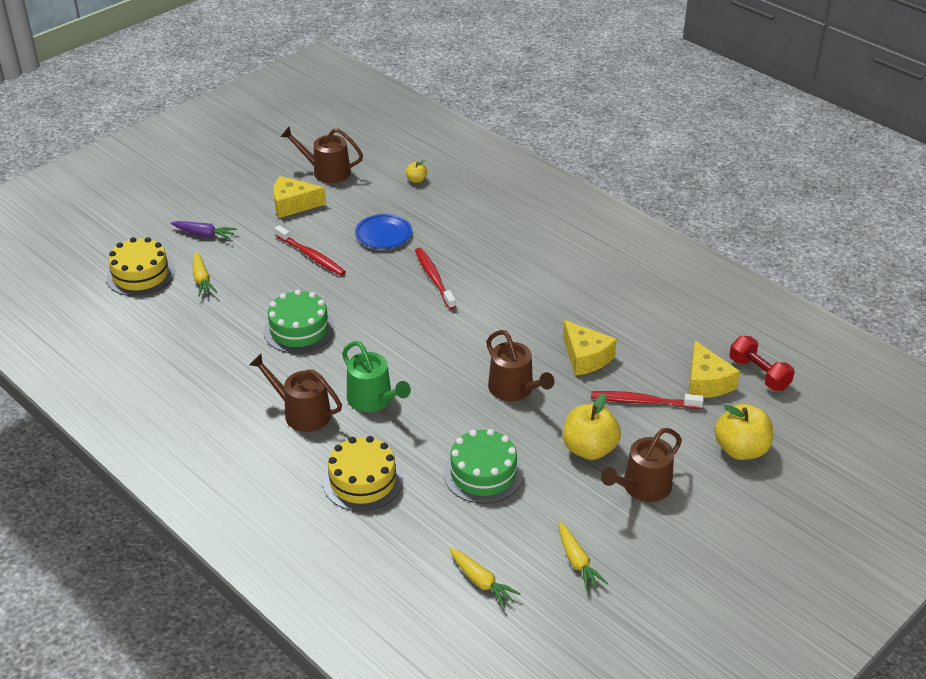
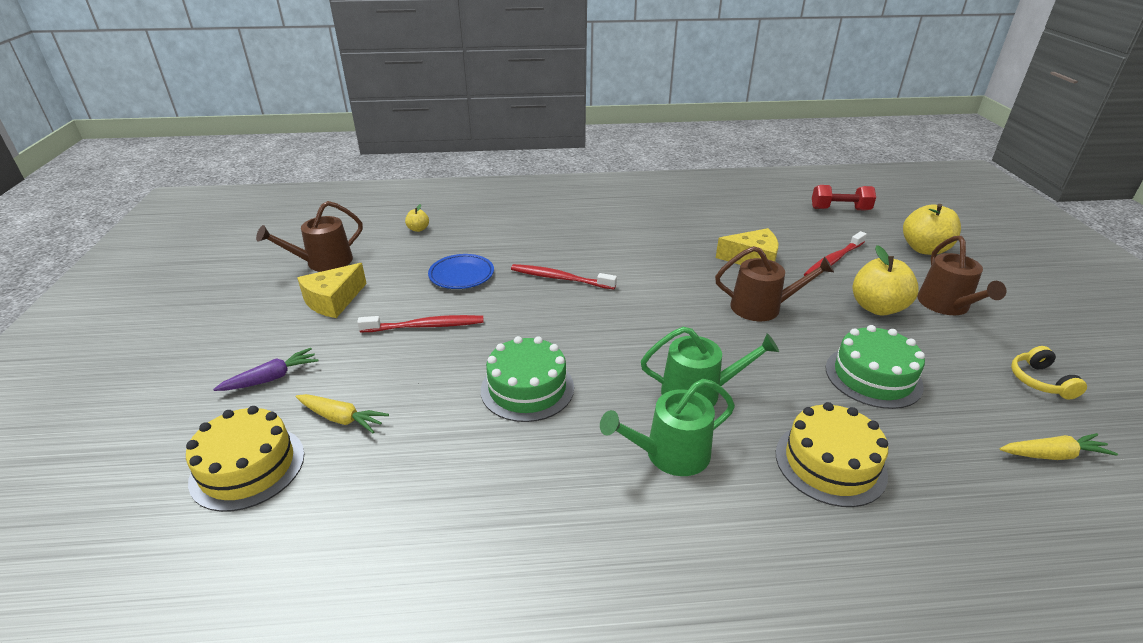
camera: 50 degrees left, 5 degrees down
(302, 413) = (670, 454): brown watering can -> green watering can
(577, 562) = (1040, 381): yellow carrot -> yellow headphones
(706, 382) = (832, 229): yellow cheese -> none

